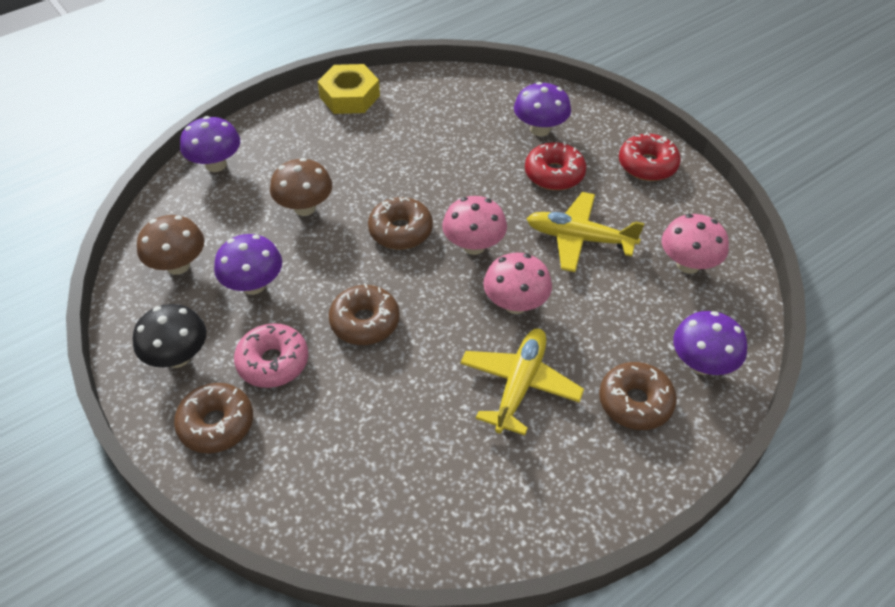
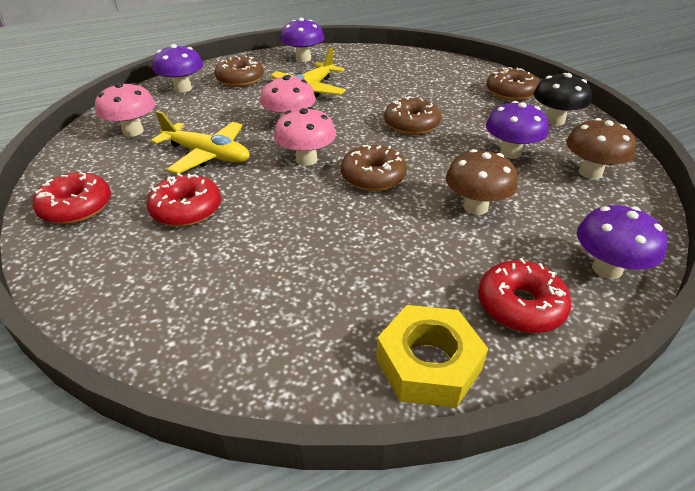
camera: 170 degrees left, 10 degrees down
(273, 362) = (480, 112): pink donut -> none
(288, 132) = (520, 306): none -> red donut
(540, 129) = (162, 265): purple mushroom -> purple mushroom (303, 58)

